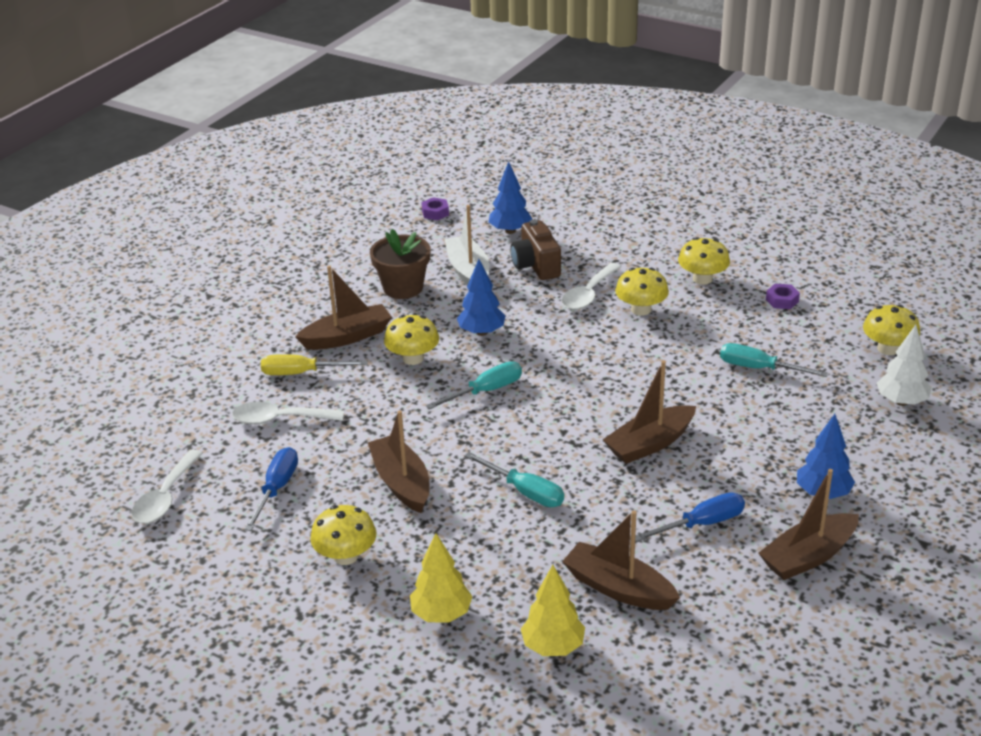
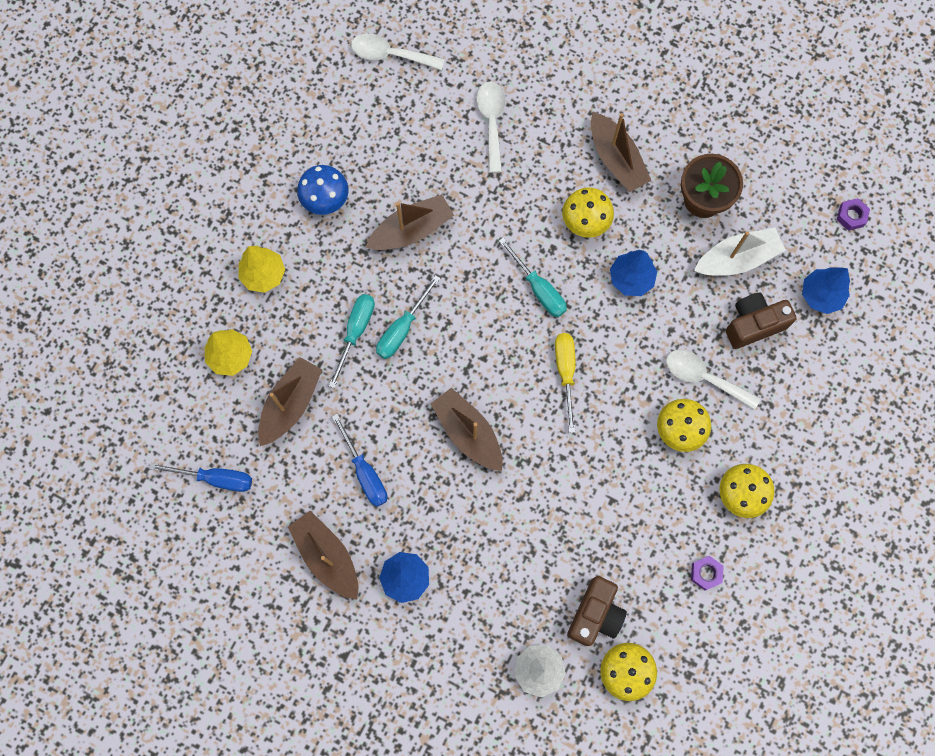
camera: 85 degrees right, 40 degrees up
(276, 489) = (401, 135): blue screwdriver -> blue screwdriver (215, 478)
(302, 373) = (558, 129): yellow screwdriver -> yellow screwdriver (565, 372)
(346, 556) = (325, 198): yellow mushroom -> blue mushroom
(759, 368) = (585, 539): turquoise screwdriver -> turquoise screwdriver (355, 332)
(835, 365) = (595, 614): none -> brown camera

